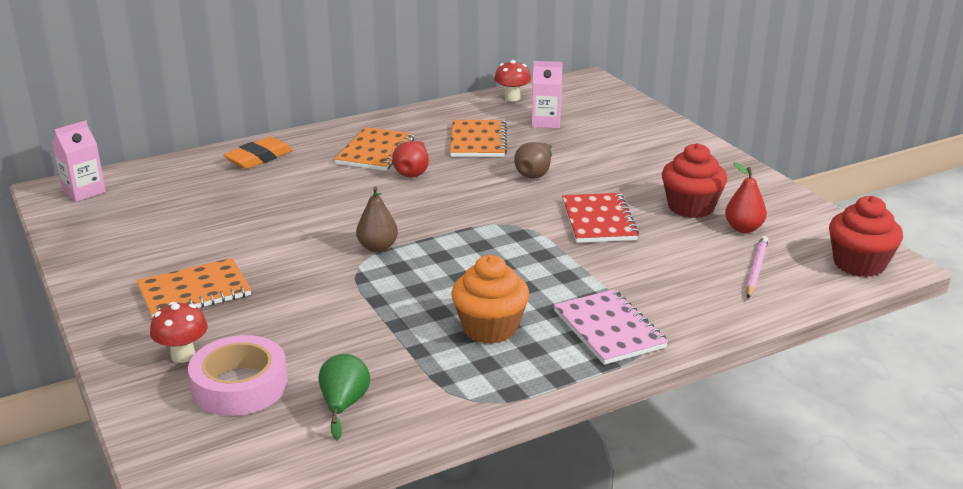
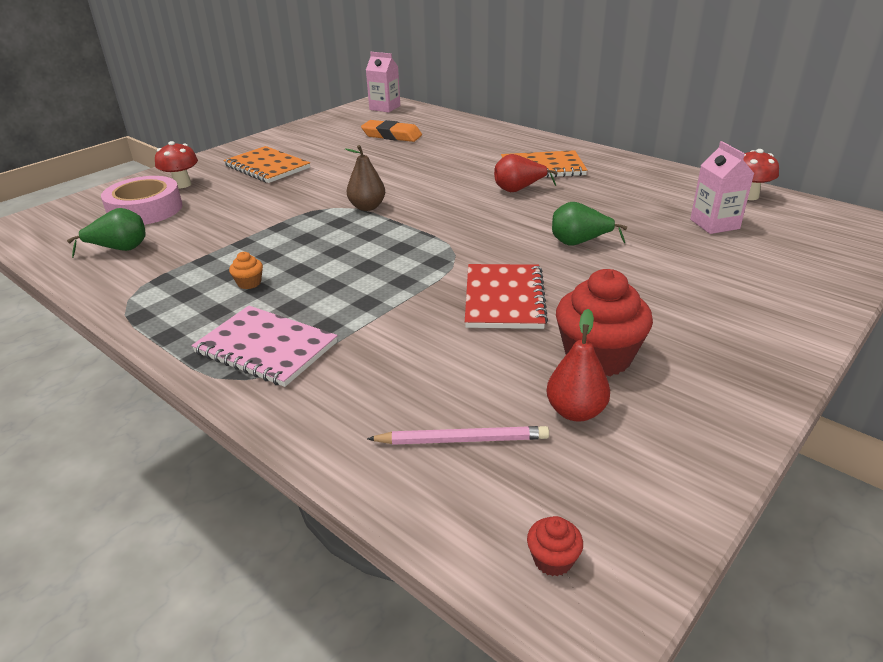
camera: 70 degrees right, 5 degrees up
(259, 158) = (484, 135): orange eraser -> orange eraser (391, 135)
(478, 141) = (620, 202): orange notebook -> none
(490, 328) = (249, 283): orange cupcake -> orange cupcake, size x0.43
(534, 173) = (579, 243): brown pear -> green pear
(598, 220) = (504, 299): red notebook -> red notebook turned 60 degrees counterclockwise
(609, 329) = (266, 348): pink notebook -> pink notebook turned 75 degrees clockwise
(859, 264) = (553, 559): red cupcake -> red cupcake, size x0.43

